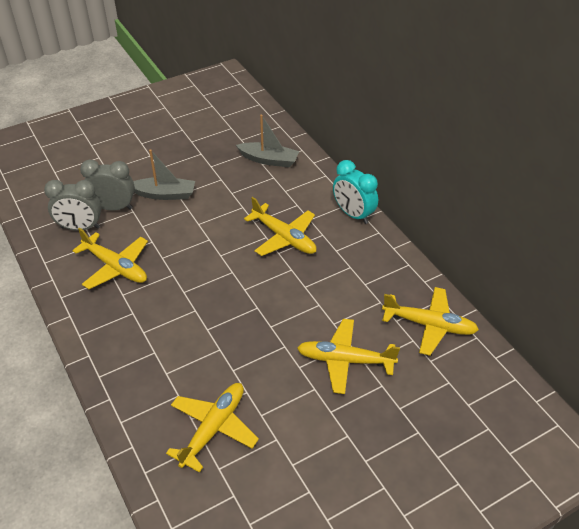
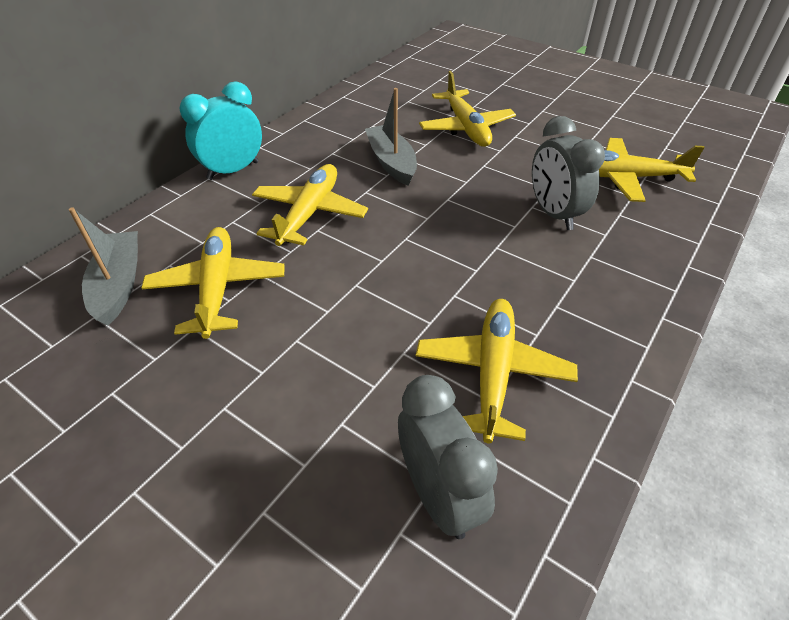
camera: 115 degrees left, 0 degrees up
(113, 207) = (347, 465): grey clock -> grey clock (554, 214)
(165, 194) = (268, 393): grey boat -> grey boat (391, 162)
(353, 214) = (233, 170): turquoise clock -> turquoise clock turned 150 degrees counterclockwise
(429, 325) = (382, 96): yellow plane -> yellow plane (217, 288)

